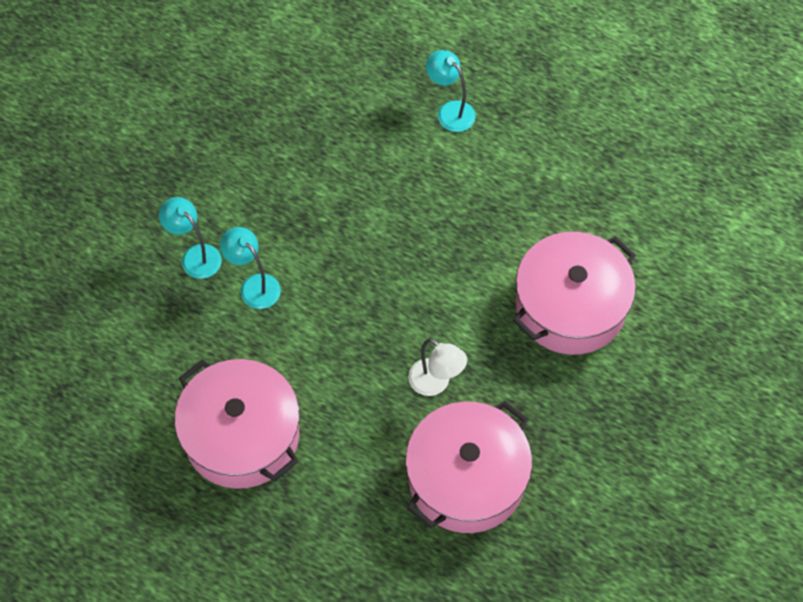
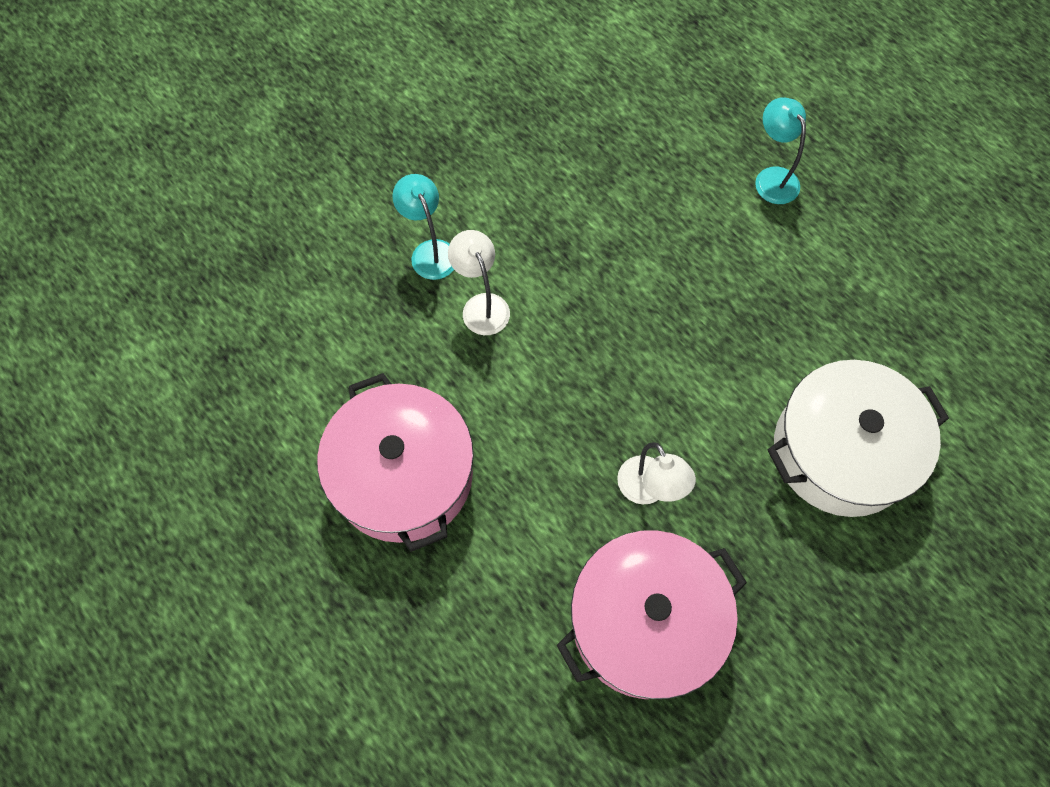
camera: 20 degrees right, 5 degrees up
(254, 285) = (481, 305): turquoise lamp -> white lamp
(570, 306) = (841, 451): pink pot -> white pot

